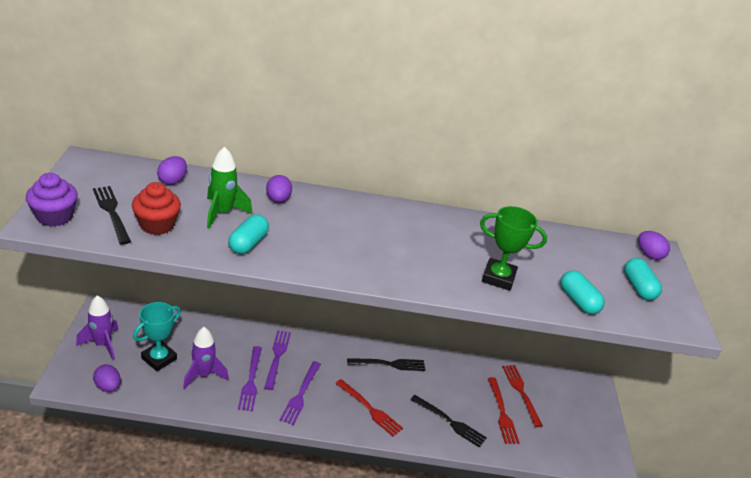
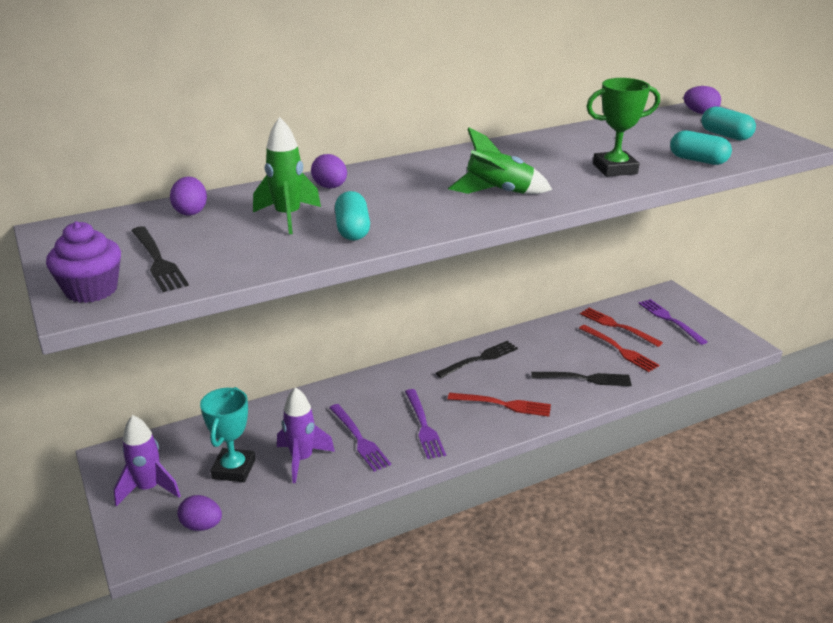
camera: 25 degrees left, 5 degrees down
(111, 212) = (158, 261): black fork -> black fork turned 150 degrees counterclockwise
(157, 225) = (229, 252): red cupcake -> none
(277, 357) = (363, 405): purple fork -> purple fork (669, 320)
(383, 258) = (498, 193): none -> green rocket

